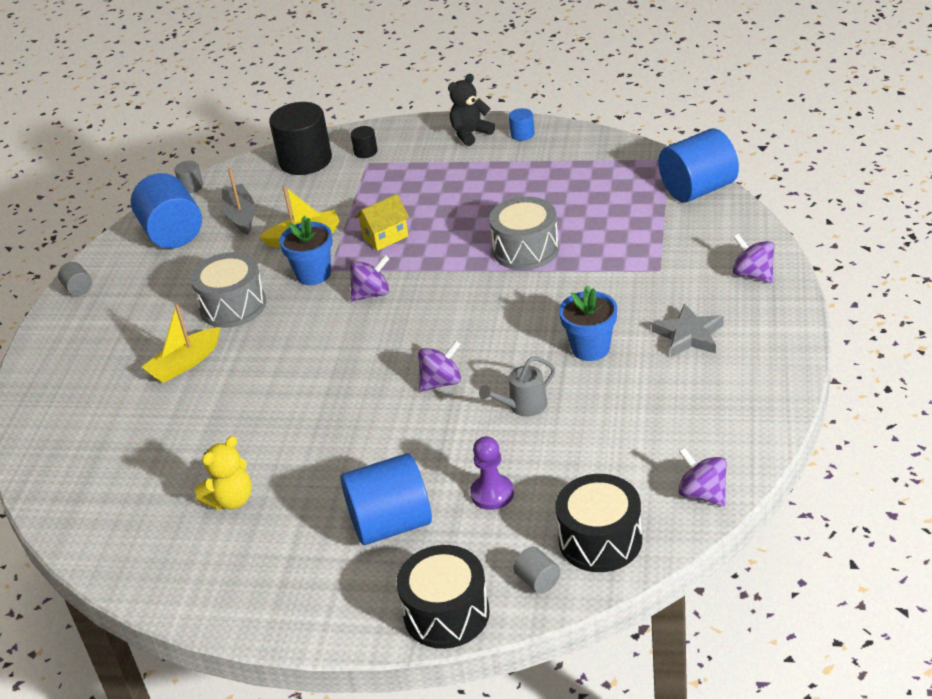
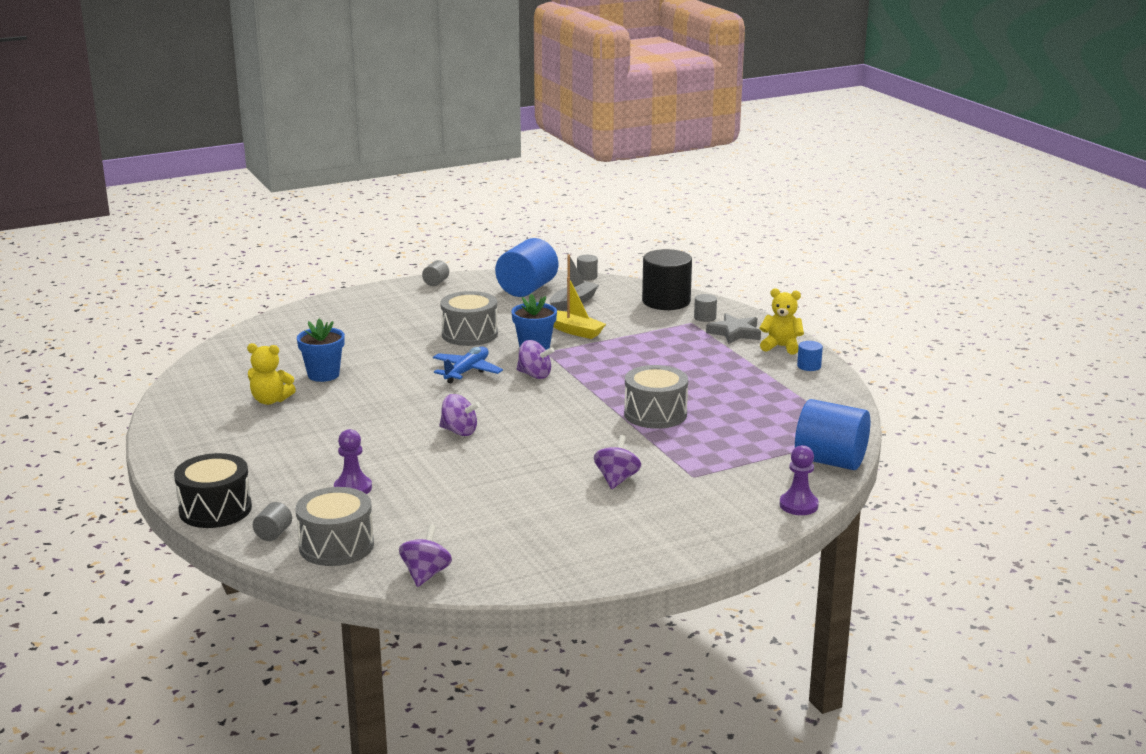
camera: 50 degrees right, 15 degrees down
(185, 363) = (393, 340): yellow boat -> none
(316, 335) = (467, 371): none -> blue plane
(365, 152) = (705, 317): black cylinder -> grey cylinder
(385, 237) = (608, 358): yellow house -> none
(391, 524) = (290, 461): blue cylinder -> none
(470, 134) = (781, 347): black teddy bear -> yellow teddy bear
(523, 406) = (462, 470): grey watering can -> none
(590, 348) = (559, 476): blue flower pot -> blue flower pot (323, 375)
(600, 540) = (336, 546): black drum -> grey drum
(689, 335) = (620, 513): grey star -> grey star (735, 333)
(753, 274) = (737, 519): purple spinning top -> purple spinning top (617, 479)
(756, 234) = (798, 505): none -> purple pawn

